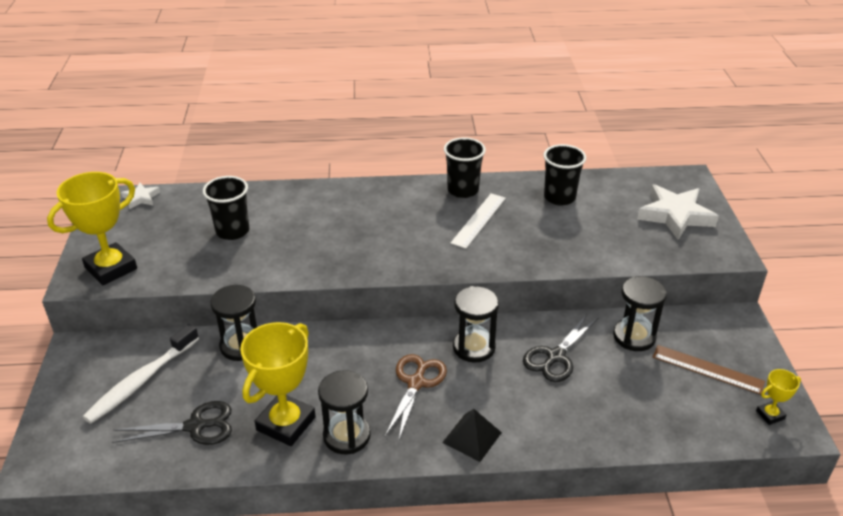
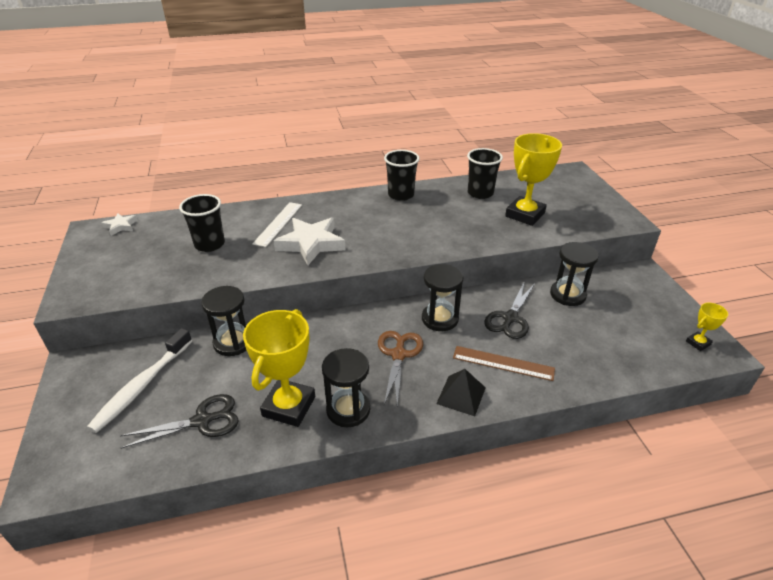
camera: 10 degrees left, 0 degrees up
(111, 268) = (99, 286): yellow trophy -> yellow trophy (525, 215)
(478, 220) = (421, 216): white ruler -> white ruler (278, 224)
(675, 215) = (574, 198): white star -> white star (311, 244)
(707, 369) = (635, 313): brown ruler -> brown ruler (503, 363)

